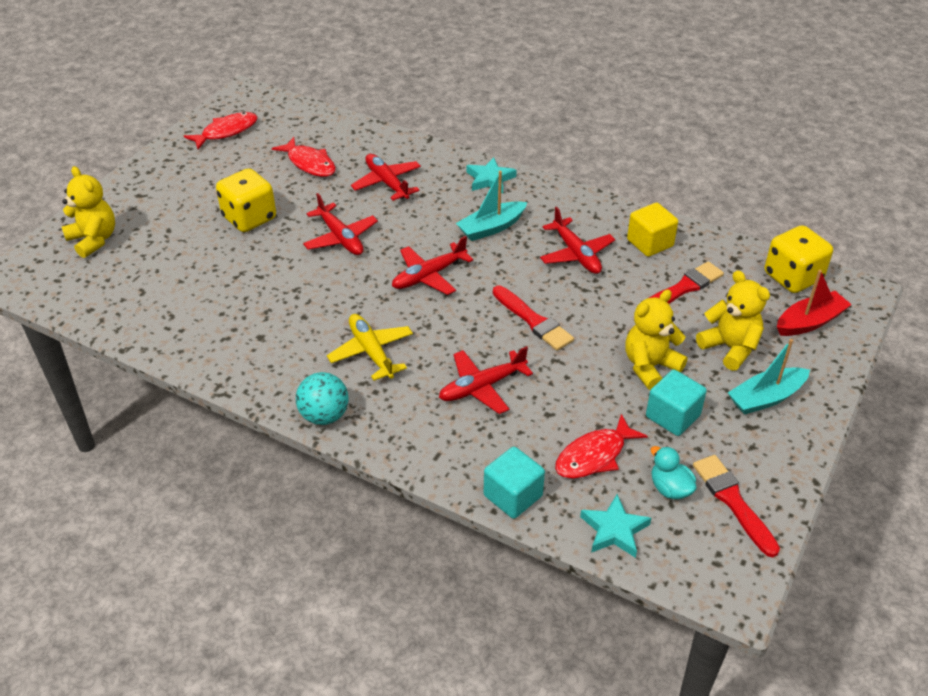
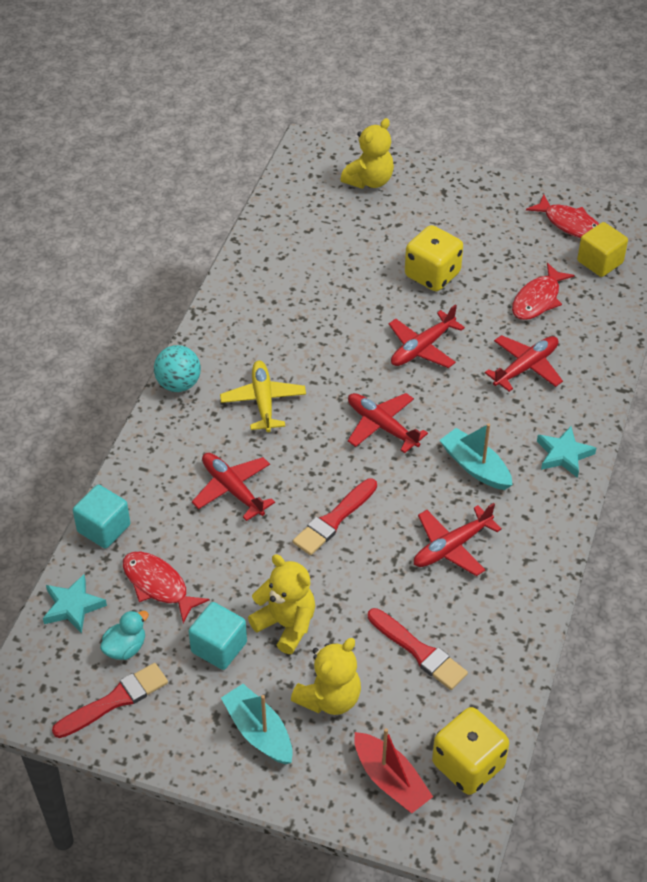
camera: 80 degrees right, 5 degrees up
(371, 352) = (263, 401): yellow plane -> yellow plane turned 60 degrees counterclockwise
(650, 243) = (491, 616): yellow cube -> yellow cube (600, 262)

